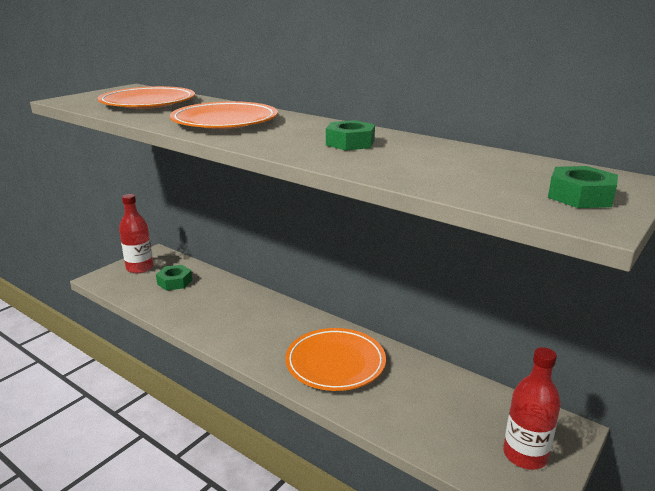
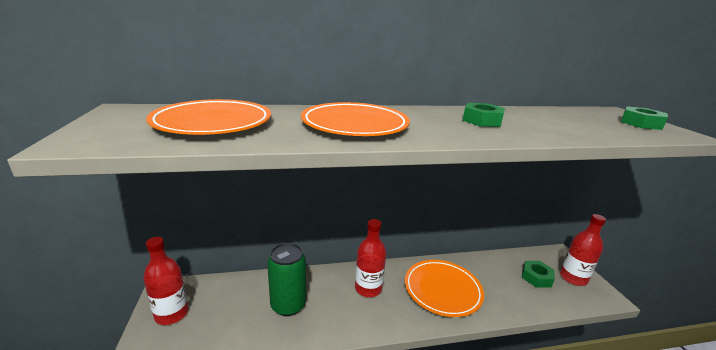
camera: 50 degrees left, 0 degrees up
(175, 282) = (234, 305): green nut -> green nut (536, 277)
(203, 300) = (288, 305): none -> green can
(274, 324) = (368, 288): none -> red bottle

